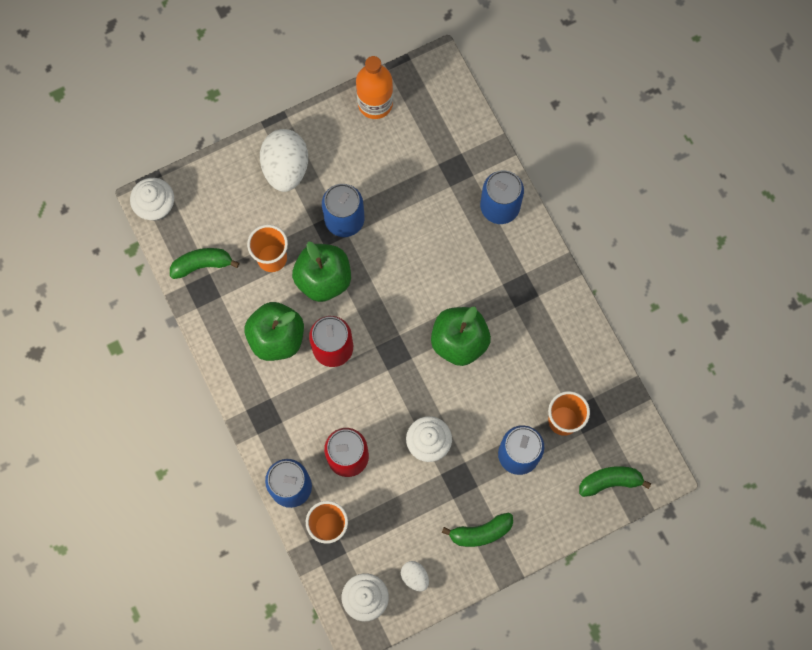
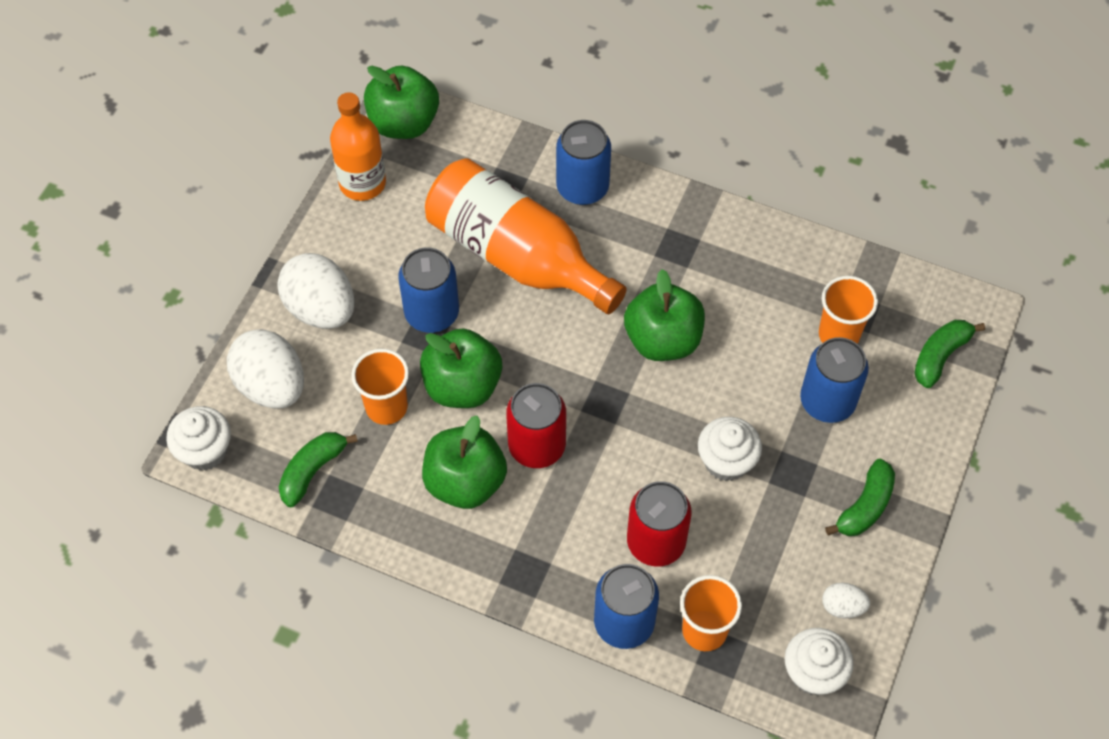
camera: 40 degrees left, 15 degrees down
(221, 195) = (271, 386): none -> white egg
(423, 221) = (517, 255): none -> orange bottle
(432, 81) = (403, 123): none -> green apple

